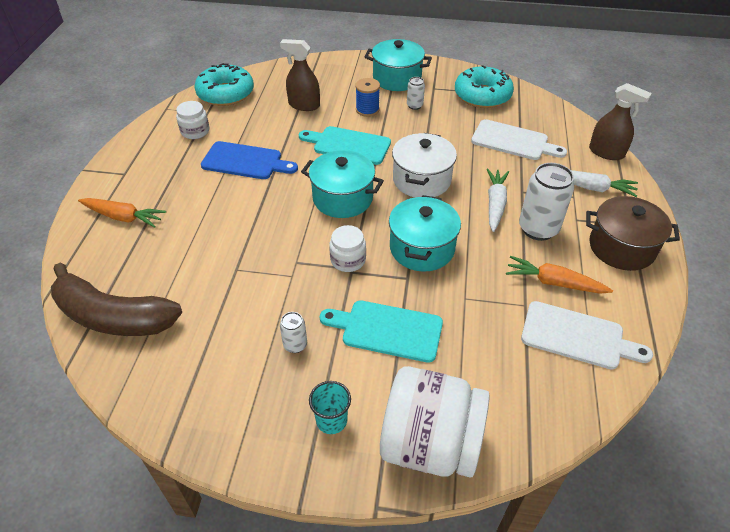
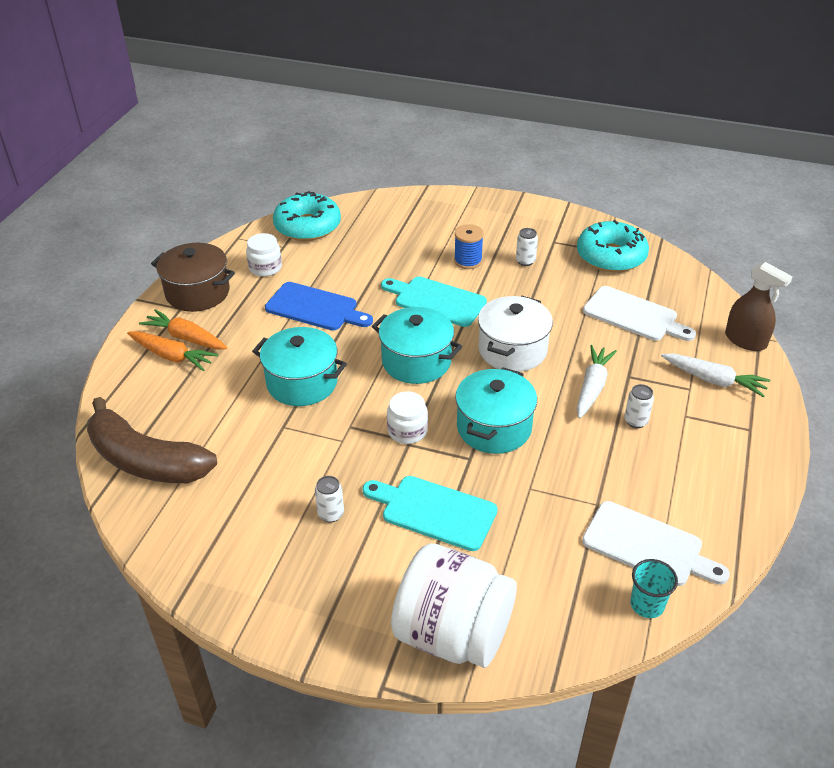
camera: 10 degrees right, 5 degrees down
(304, 105) = (395, 248): brown spray bottle -> none
(331, 420) = (353, 596): turquoise cup -> turquoise cup (647, 604)
(397, 78) = (512, 226): turquoise pot -> turquoise pot (302, 383)
(538, 229) = (635, 421): white can -> white can, size x0.50
(554, 282) = (637, 484): orange carrot -> orange carrot (186, 338)
(621, 247) = (730, 454): brown pot -> brown pot (197, 293)

